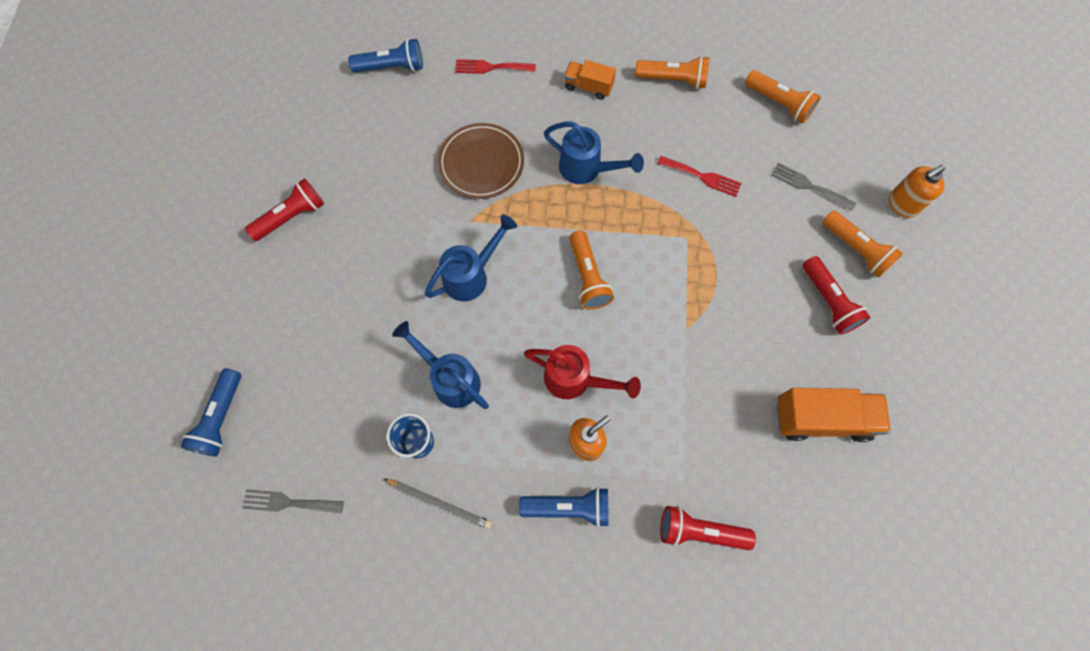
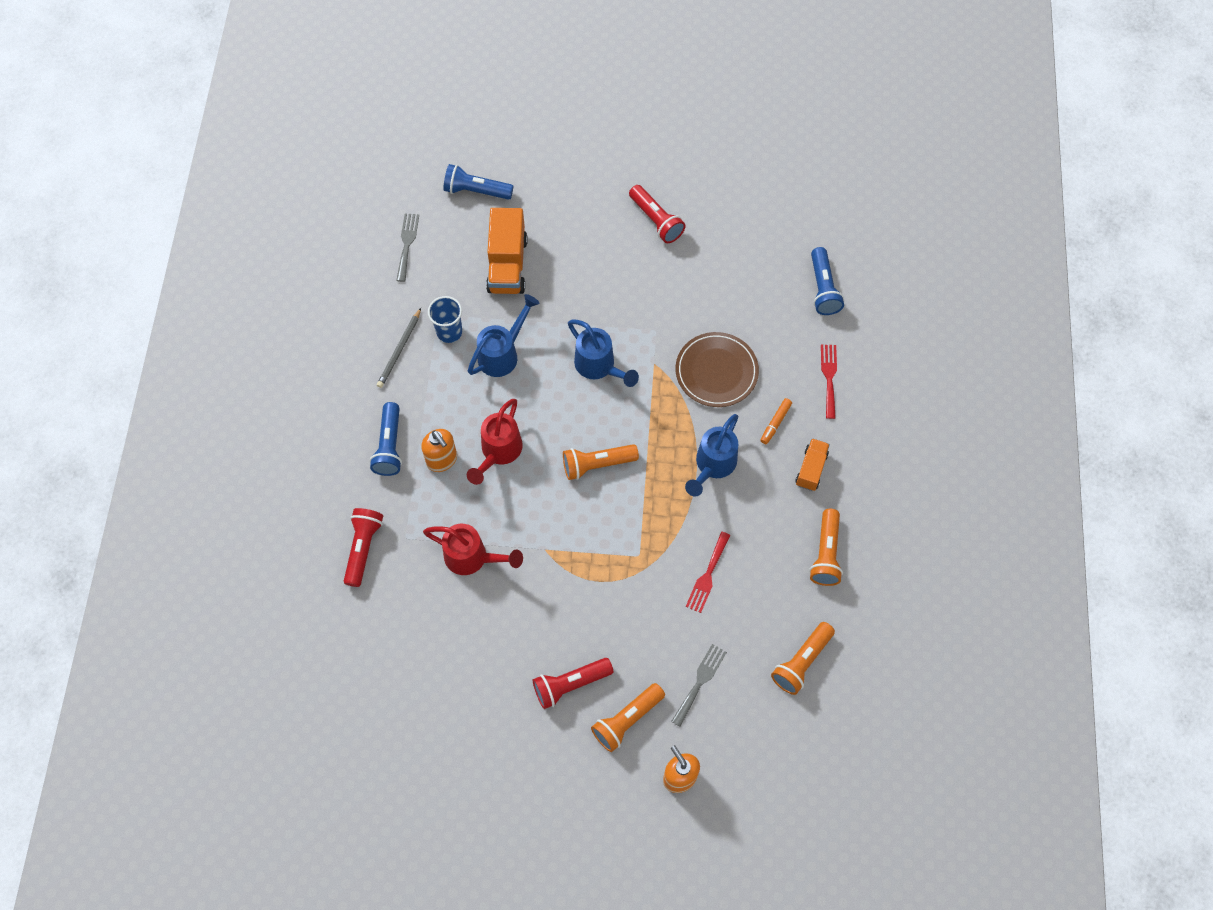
camera: 90 degrees right, 5 degrees down
(540, 114) = (775, 423): none -> orange marker
(701, 403) = (473, 558): none -> red watering can
(821, 418) = (454, 663): orange truck -> orange truck (507, 265)

